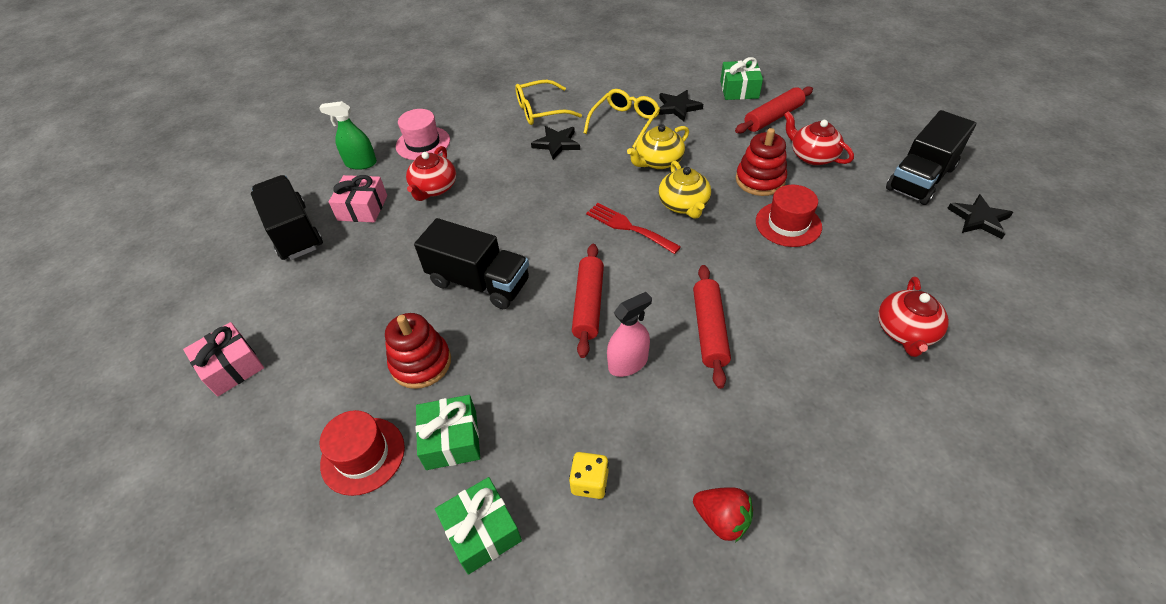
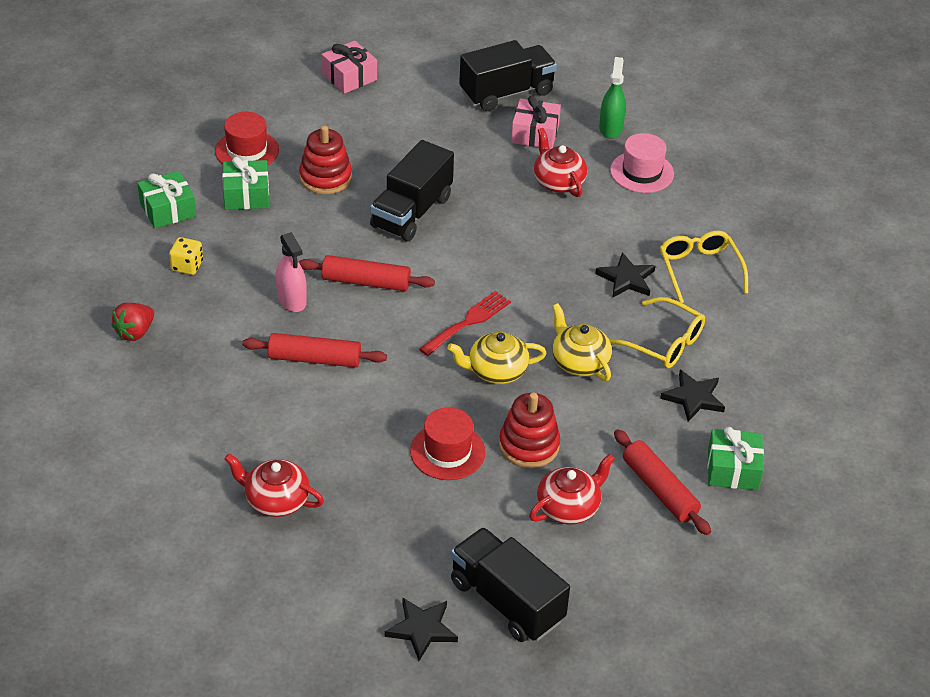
camera: 90 degrees right, 5 degrees down
(434, 188) = (558, 182): red teapot -> red teapot turned 45 degrees clockwise

